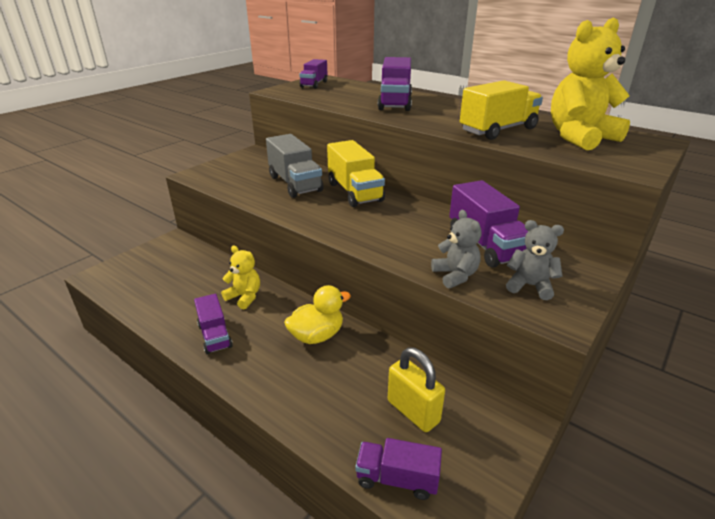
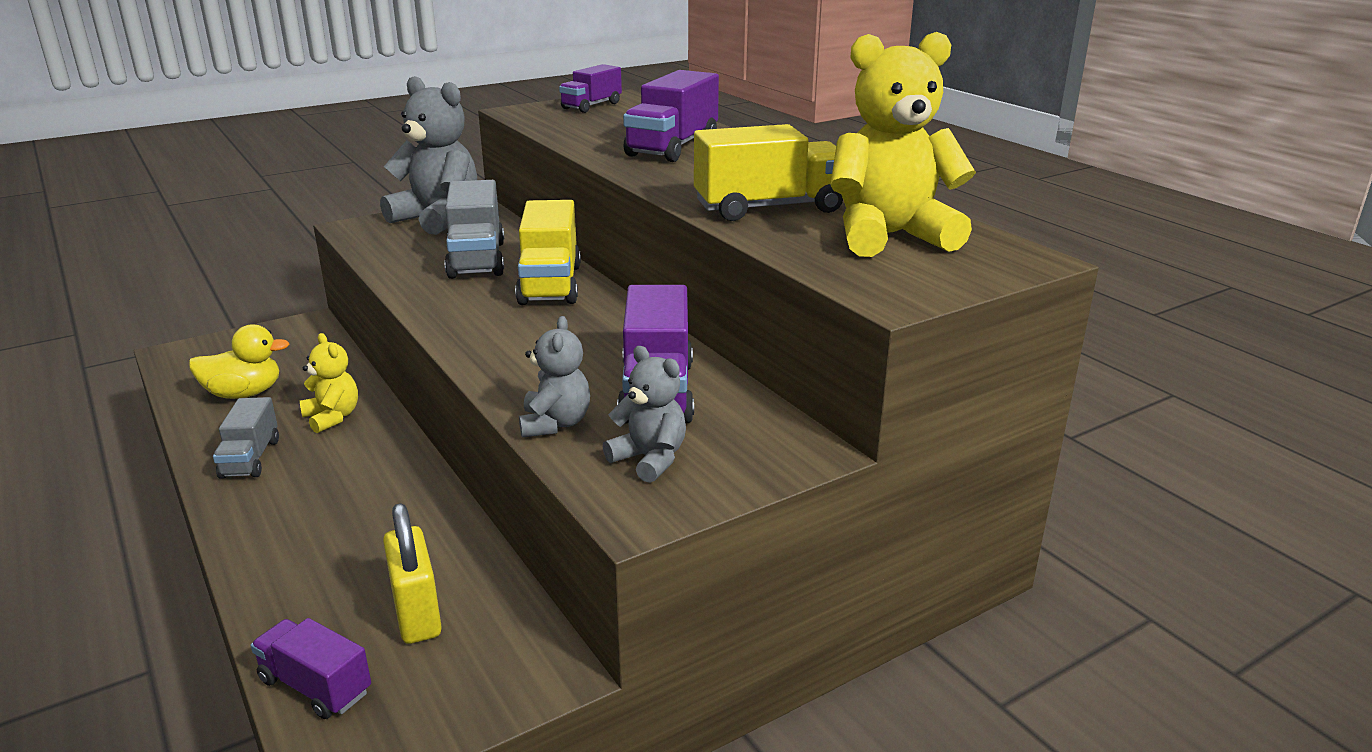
camera: 20 degrees right, 5 degrees down
(215, 336) = (250, 458): purple truck -> grey truck
(243, 162) = (438, 219): none -> grey teddy bear
(317, 335) = (381, 488): yellow duck -> yellow duck (244, 393)

